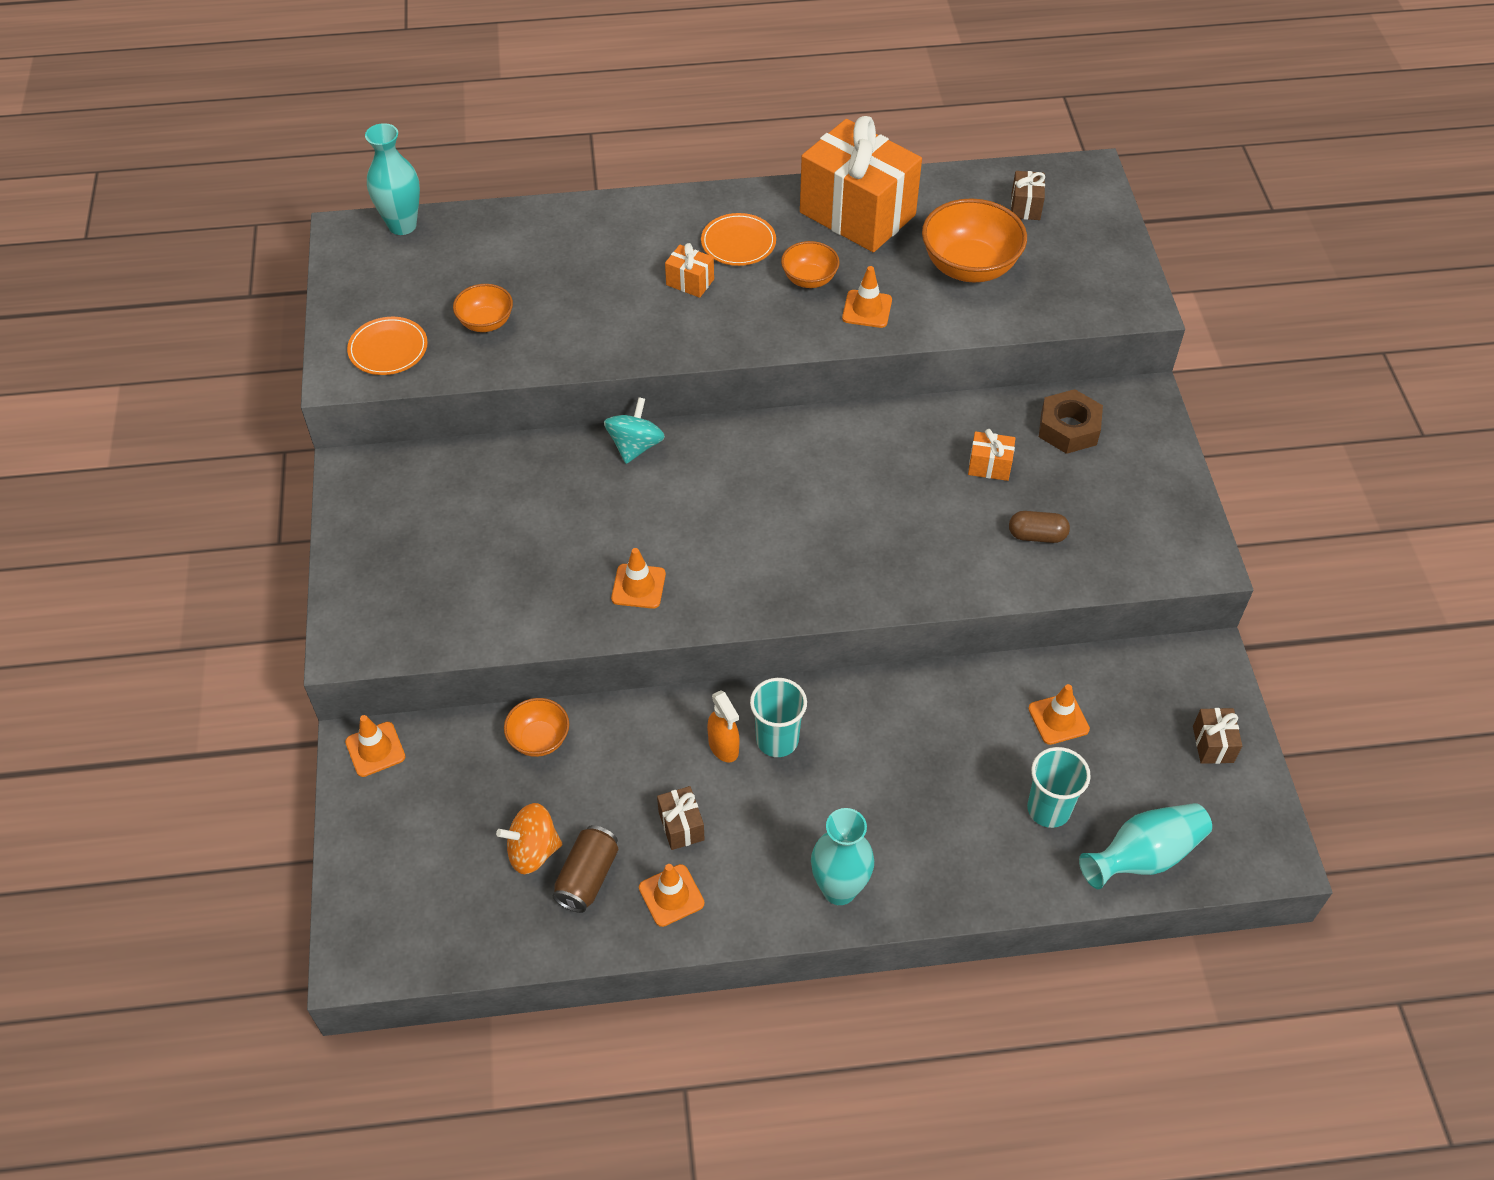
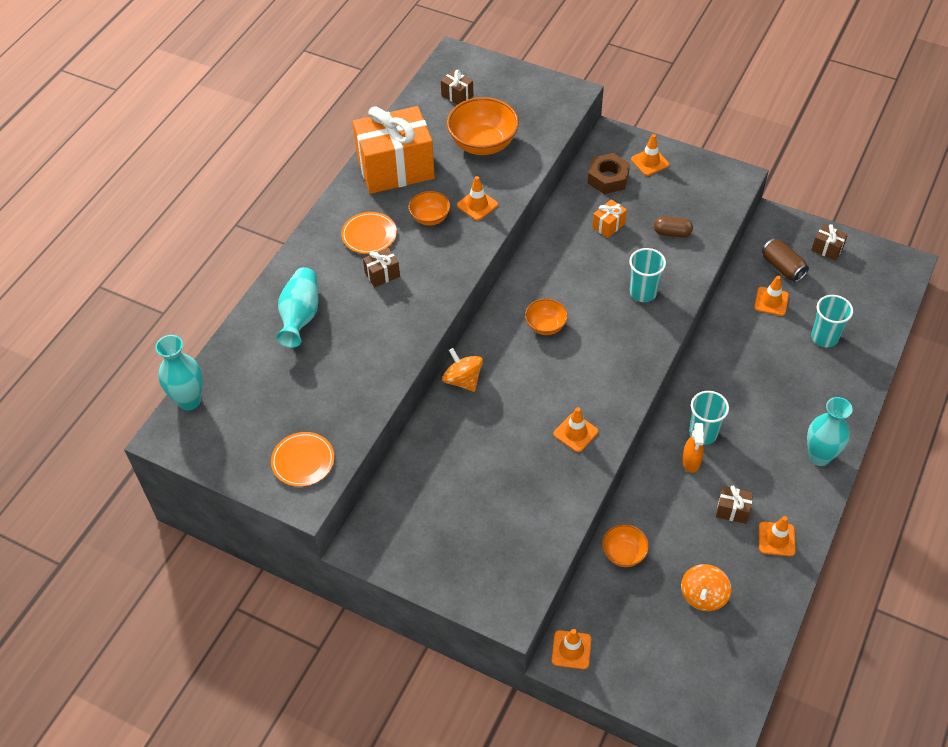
camera: 55 degrees left, 0 degrees up
(486, 322) = (325, 395): orange bowl -> orange bowl (545, 326)
(587, 877) = (739, 576): brown can -> brown can (782, 267)
(635, 446) = (463, 380): turquoise spinning top -> orange spinning top
(690, 282) = (382, 274): orange gift -> brown gift
(724, 747) = (691, 462): orange spray bottle -> orange spray bottle turned 90 degrees clockwise
(910, 551) = (643, 292): none -> turquoise cup
(1037, 535) = (672, 233): brown capsule -> brown capsule turned 60 degrees clockwise
(1138, 457) = (650, 162): none -> orange traffic cone
(1143, 856) = (876, 315): turquoise vase -> turquoise vase (300, 316)

